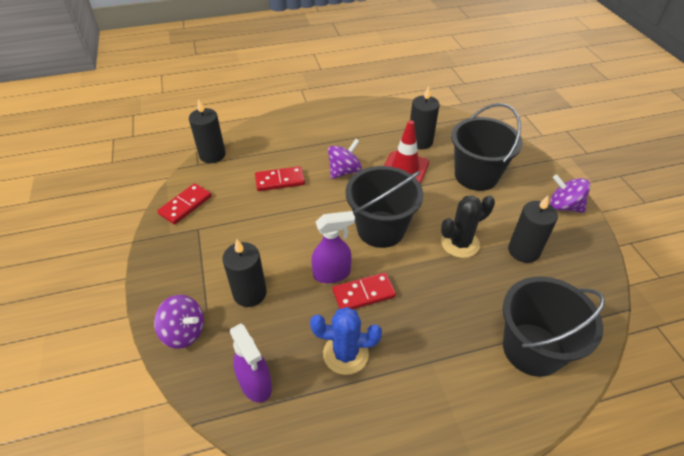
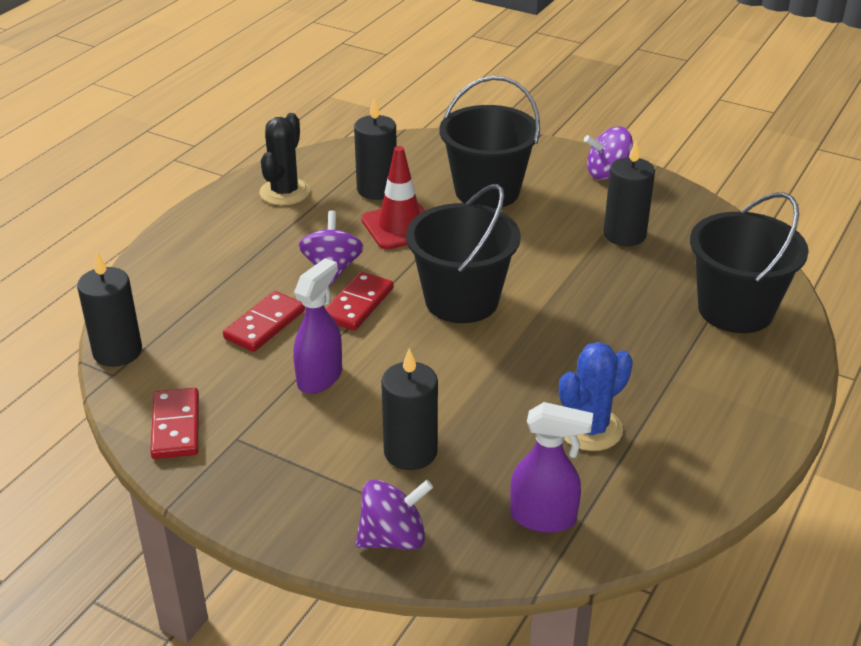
camera: 45 degrees left, 10 degrees down
(332, 274) = (473, 373): purple spray bottle -> purple spray bottle (320, 377)
(364, 294) = (532, 369): red domino -> red domino (358, 304)
(460, 243) = (559, 264): black cactus -> black cactus (284, 192)

